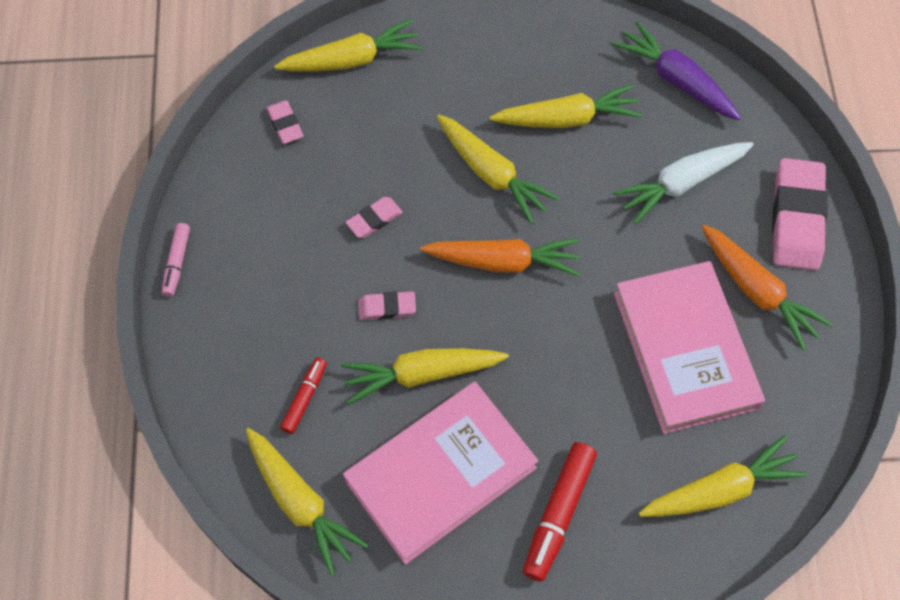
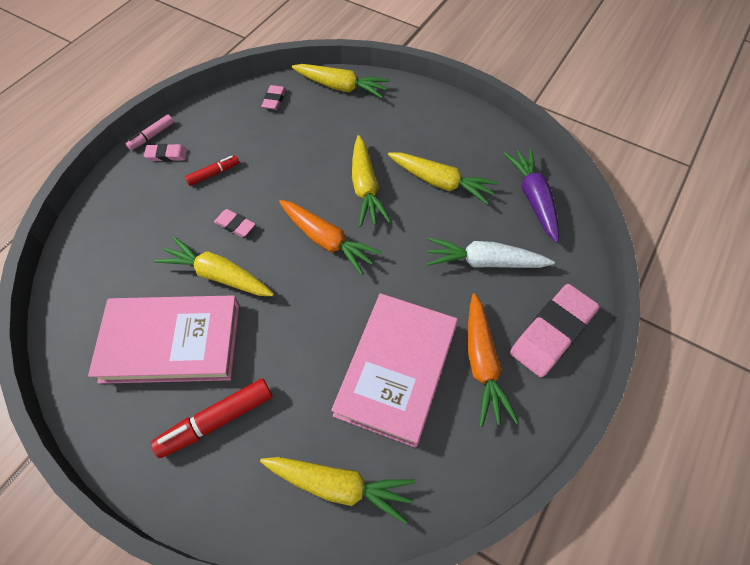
camera: 35 degrees right, 5 degrees down
(301, 503) = (81, 304): yellow carrot -> none
(305, 398) = (143, 246): red marker -> red marker (213, 173)
(374, 219) = (274, 174): pink eraser -> pink eraser (167, 155)

